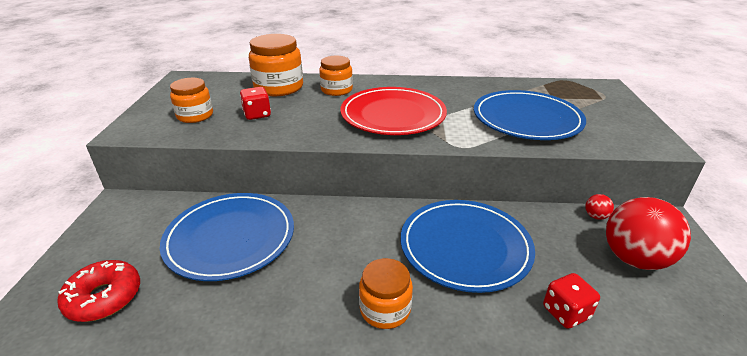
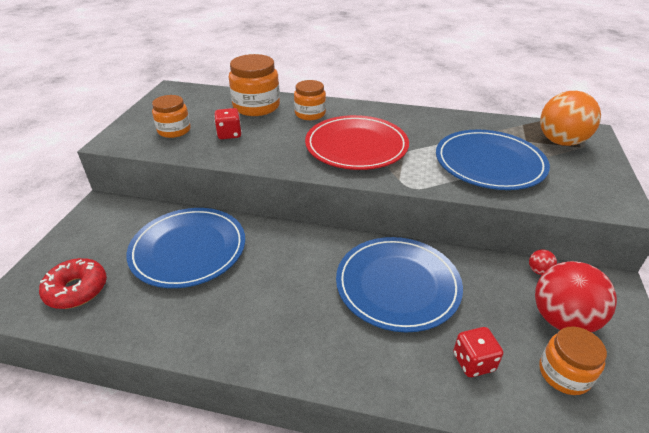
camera: 10 degrees right, 5 degrees up
(385, 309) = (306, 334): orange jar -> orange jar (564, 373)
(583, 96) = (560, 141): none -> orange ball

